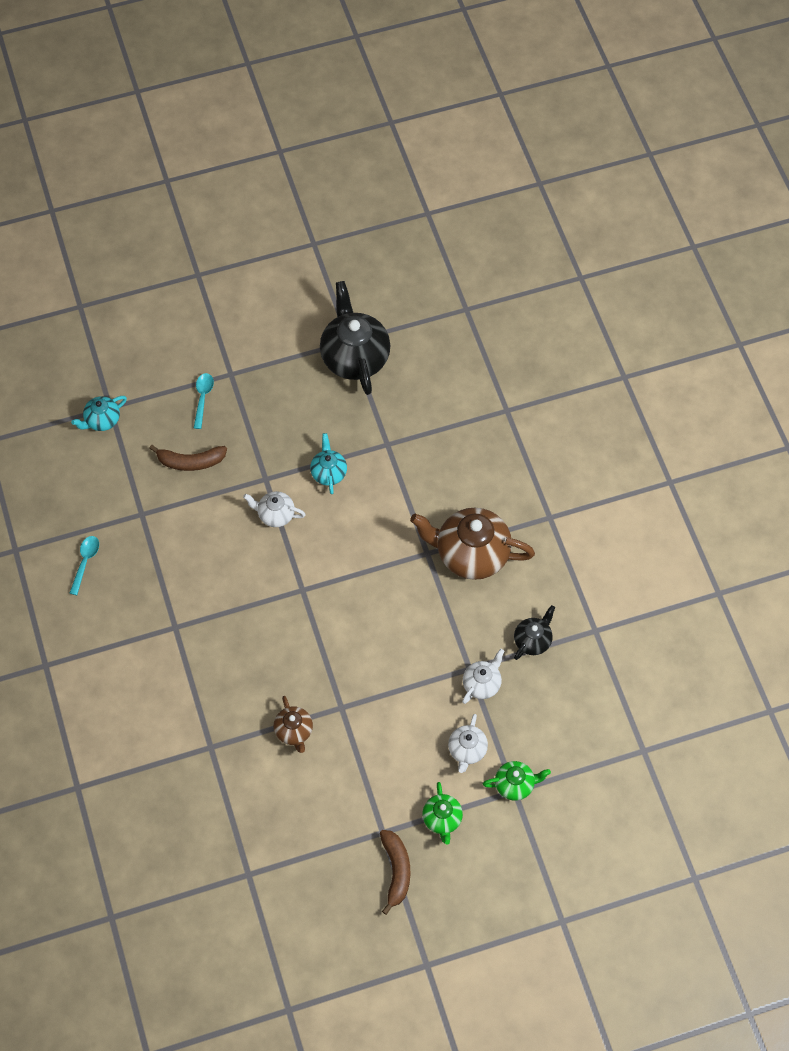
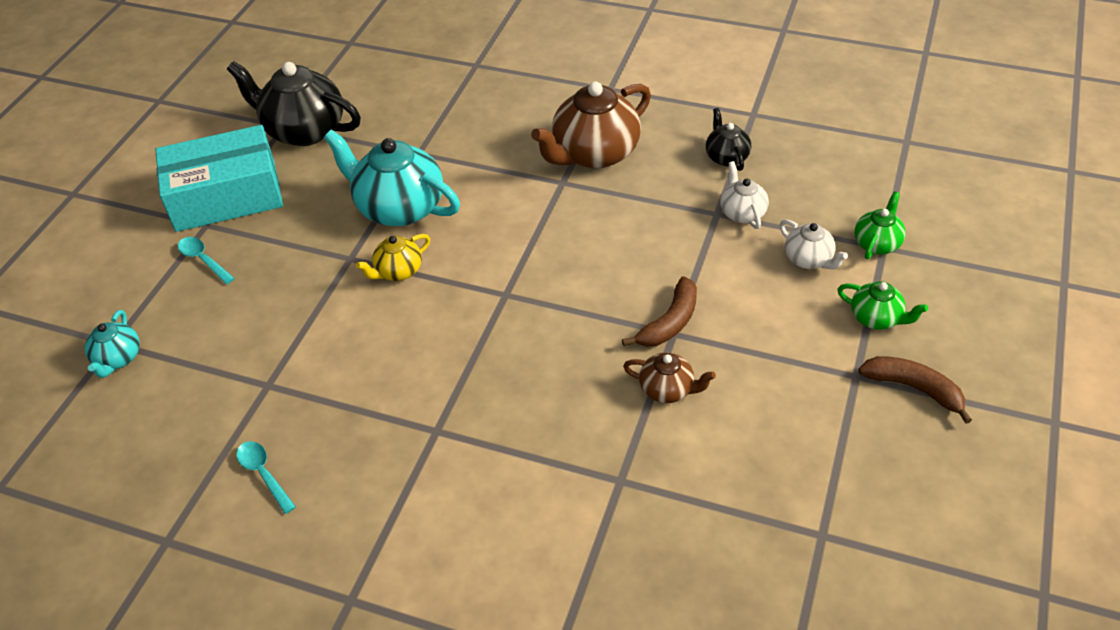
camera: 50 degrees left, 15 degrees down
(190, 461) = (259, 308): brown banana -> brown banana (669, 322)
(262, 363) = (226, 196): none -> turquoise box
(275, 515) = (398, 271): white teapot -> yellow teapot
(328, 472) = (399, 208): turquoise teapot -> turquoise teapot, size x1.96

